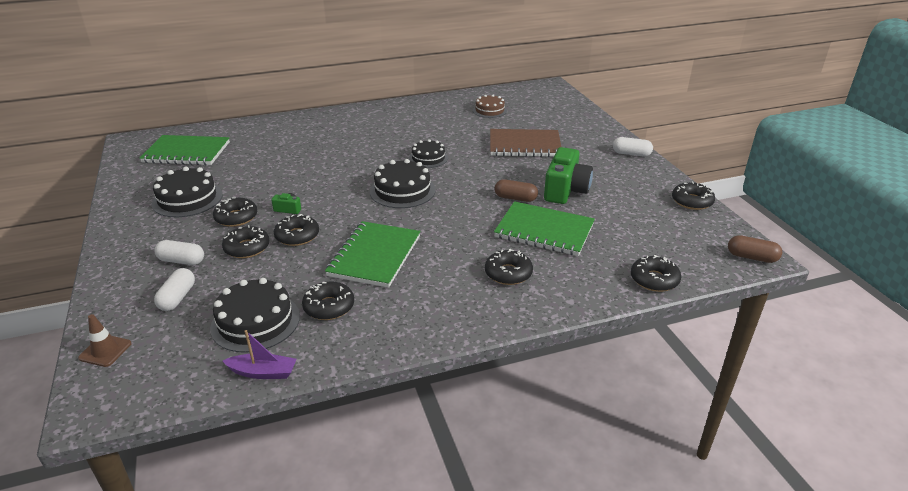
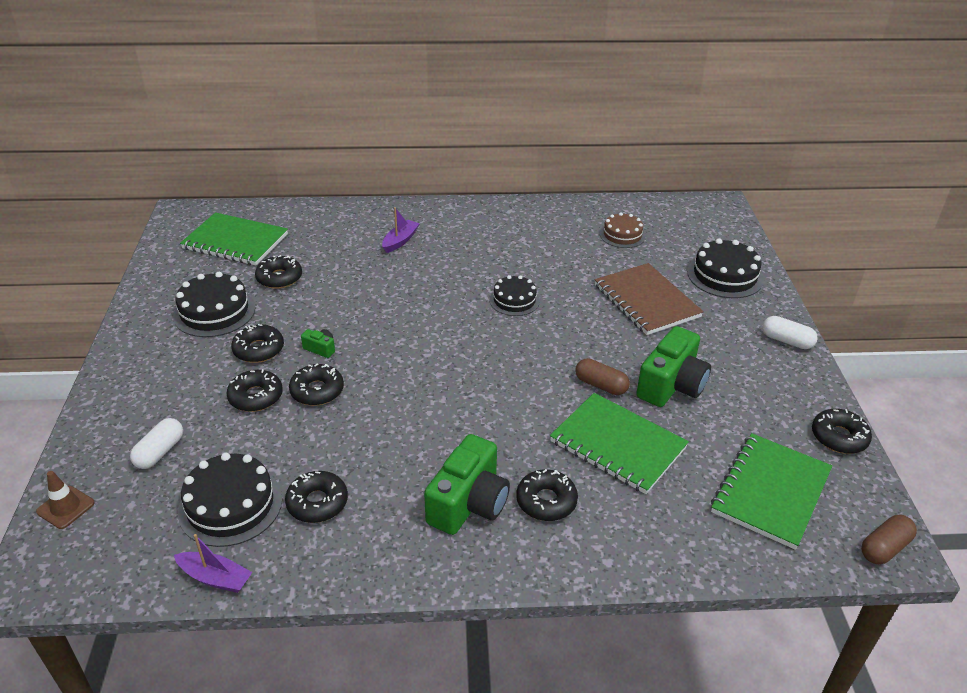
camera: 15 degrees right, 5 degrees up
(181, 261) = (180, 400): white capsule -> none
(323, 135) = (400, 241): none -> purple boat
(374, 256) = (395, 439): green notebook -> green notebook (770, 492)
(402, 191) = (464, 346): black cake -> black cake (725, 276)
(450, 285) = (469, 503): none -> green camera
(524, 145) = (646, 301): brown notebook -> brown notebook turned 45 degrees clockwise
(654, 280) = (731, 554): black donut -> black donut (279, 278)
(751, 257) = (884, 548): brown capsule -> brown capsule turned 75 degrees counterclockwise

